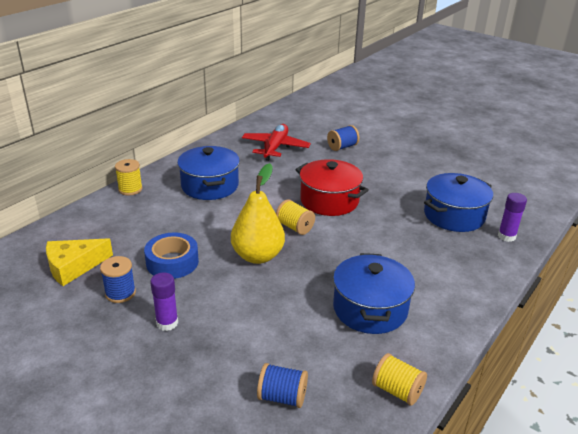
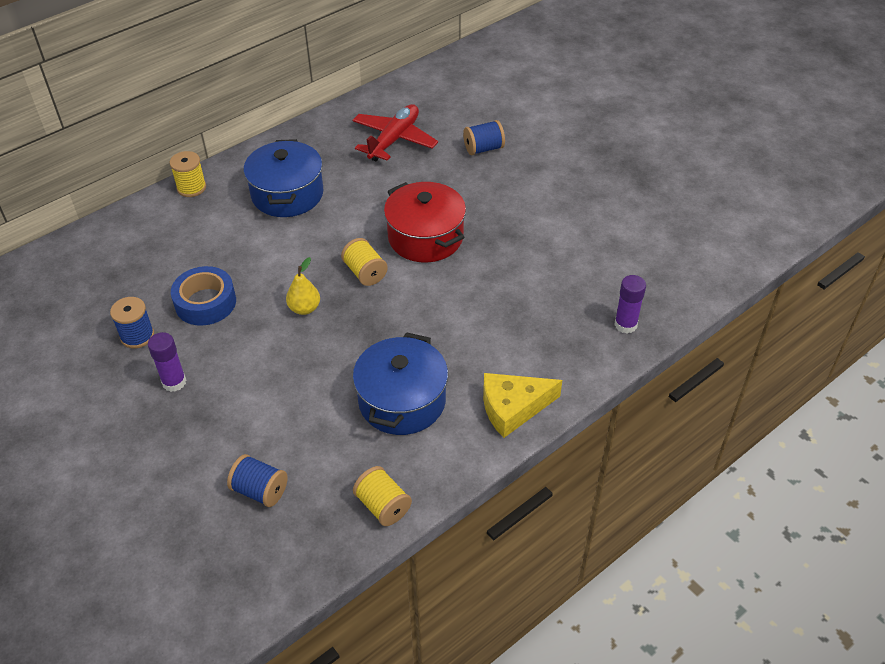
camera: 15 degrees right, 15 degrees up
(73, 266) = (98, 292): yellow cheese -> yellow cheese (513, 408)
(258, 256) = (304, 308): yellow pear -> yellow pear, size x0.53
(454, 215) = (575, 283): blue pot -> none

